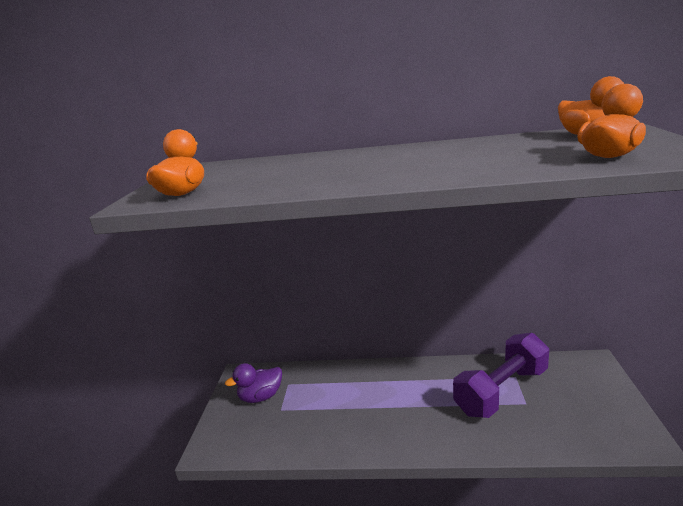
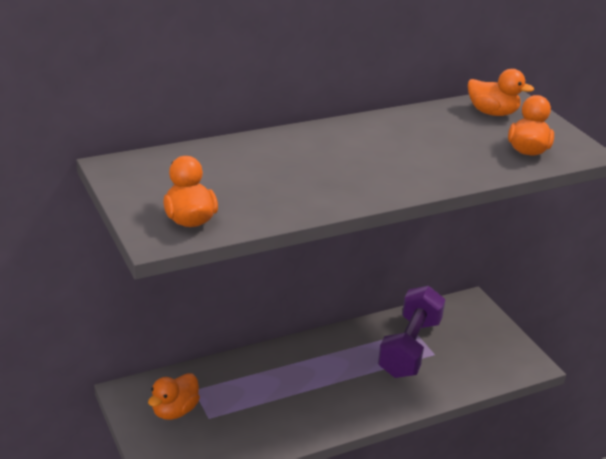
camera: 35 degrees left, 10 degrees up
(261, 397) = (174, 411): purple duck -> orange duck

